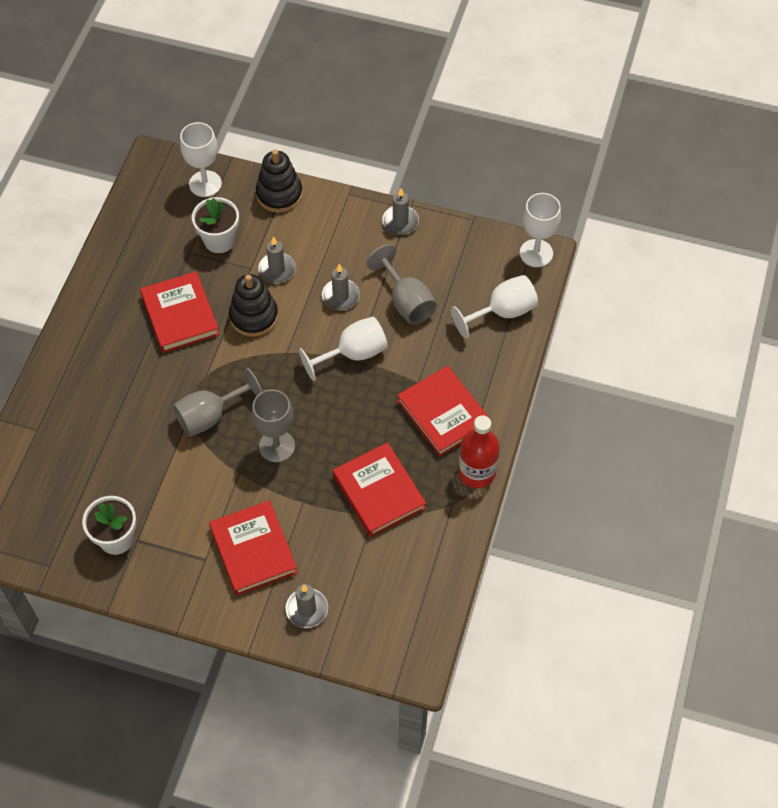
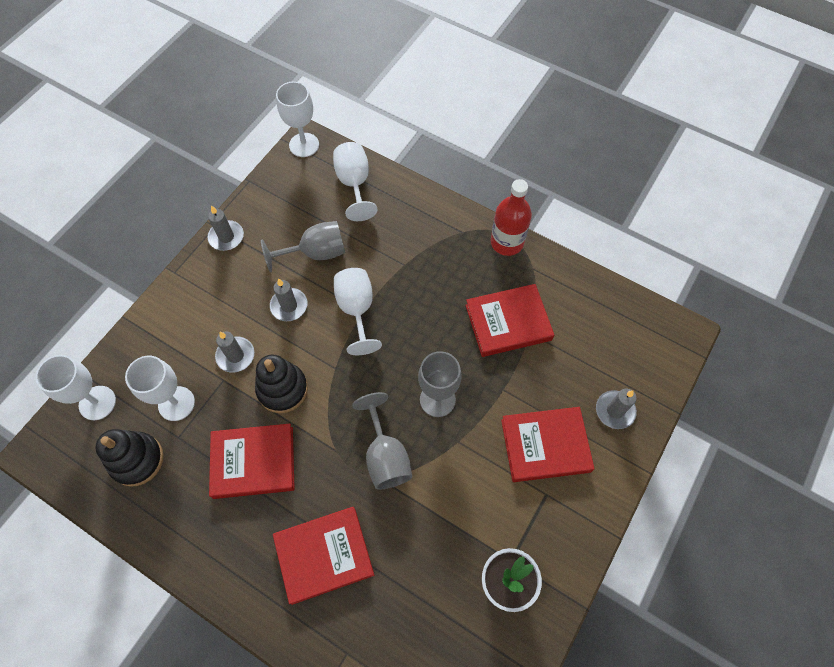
camera: 75 degrees left, 5 degrees up
(219, 240) = (176, 403): white flower pot -> white goblet
(279, 194) = (145, 334): black stacking toy -> black stacking toy (137, 460)
(443, 413) = (442, 252): red book -> red book (324, 555)

